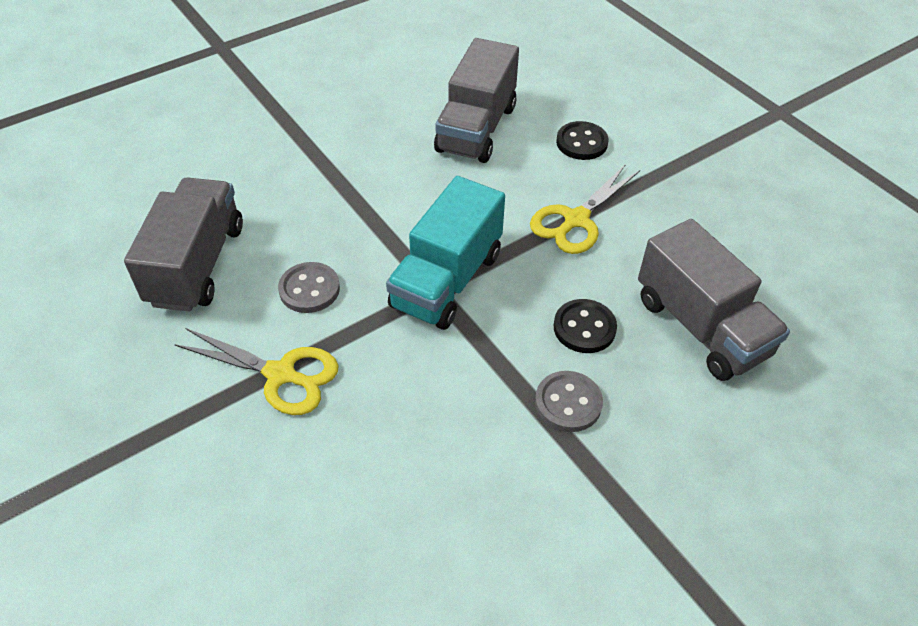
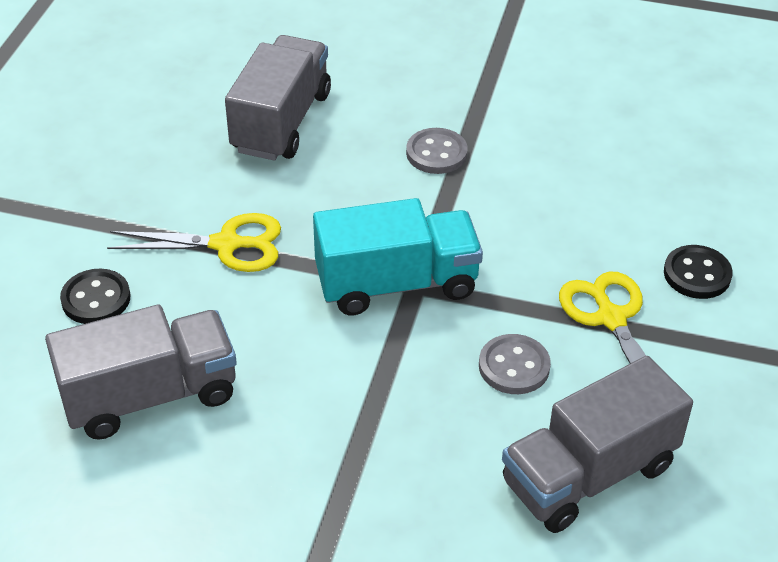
camera: 130 degrees left, 5 degrees down
(584, 328) = (354, 179): black button -> black button (697, 274)

